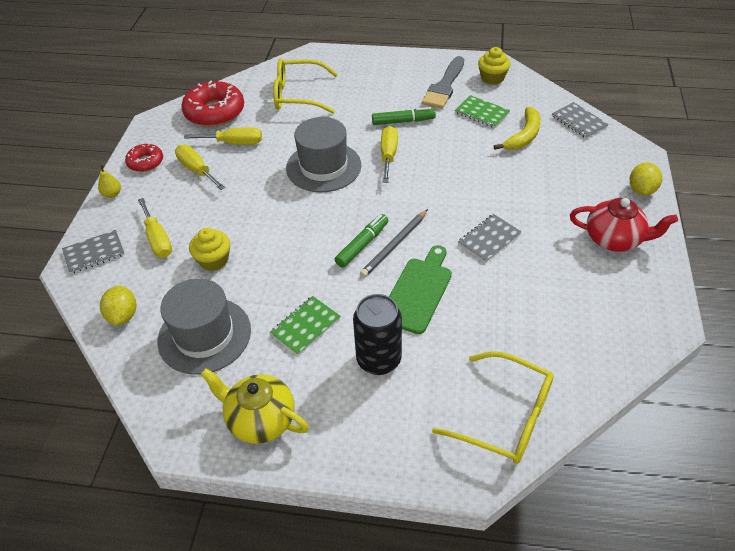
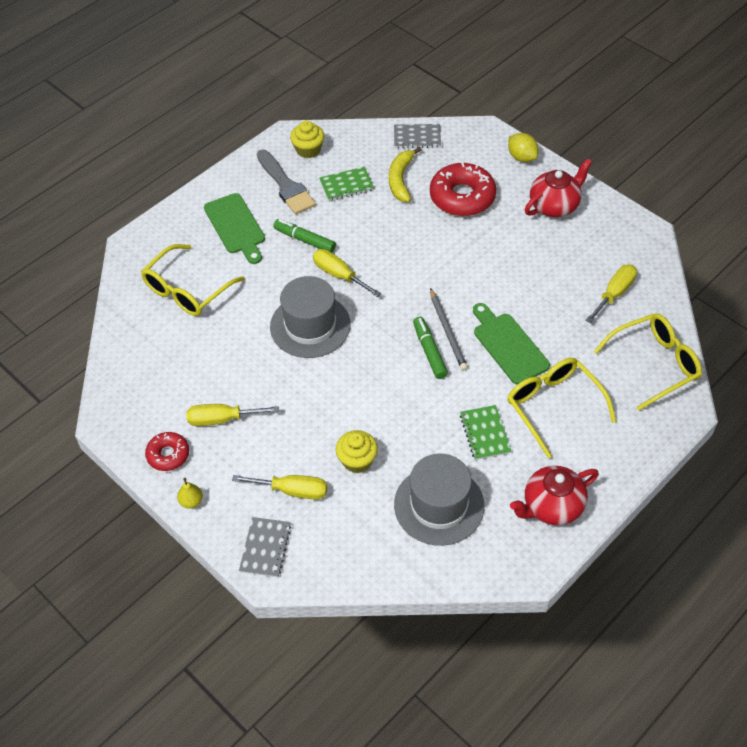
camera: 55 degrees left, 5 degrees up
(123, 315) = (367, 555): yellow lemon -> none
(215, 112) = (144, 365): red donut -> red donut (462, 197)
(234, 143) = (210, 372): yellow screwdriver -> yellow screwdriver (614, 293)
(260, 419) = (551, 506): yellow teapot -> red teapot
(378, 360) = (553, 406): black can -> yellow glasses
(379, 85) = (236, 226): none -> green cutting board
(403, 121) = (304, 240): green marker -> green marker turned 90 degrees counterclockwise
(489, 239) = (492, 272): grey notebook -> none
(523, 136) = (401, 179): yellow banana -> yellow banana turned 150 degrees counterclockwise

